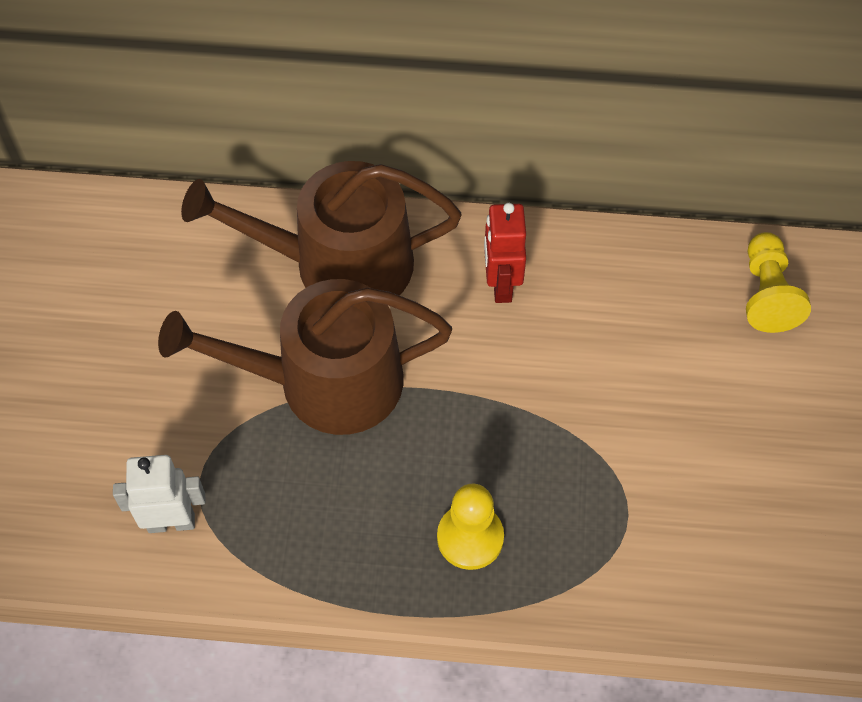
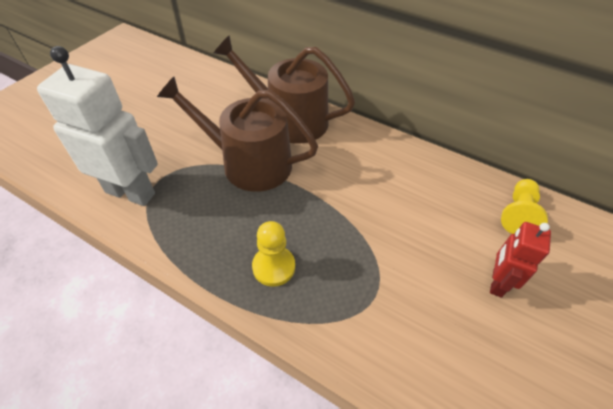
camera: 25 degrees right, 10 degrees down
(171, 522) = (131, 192): white robot -> white robot, size x1.81
(501, 285) = (364, 155): red robot -> red robot (496, 282)

